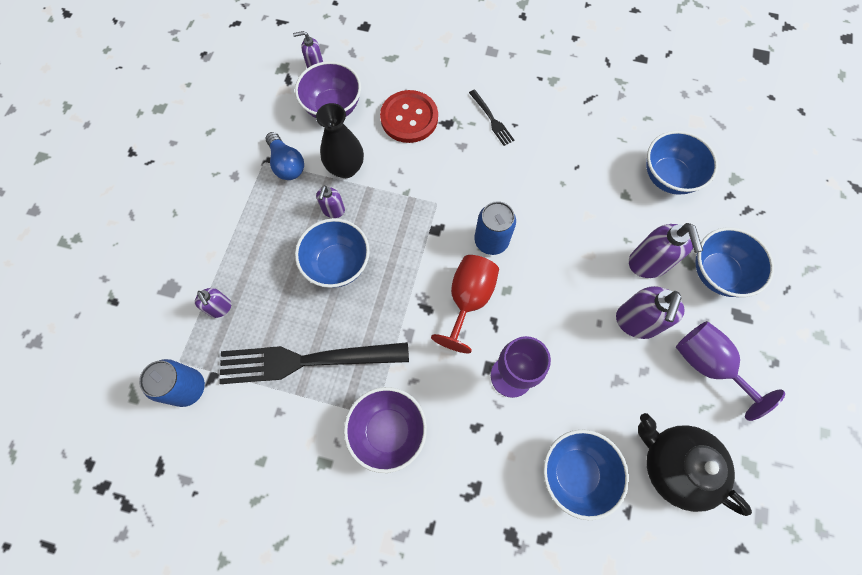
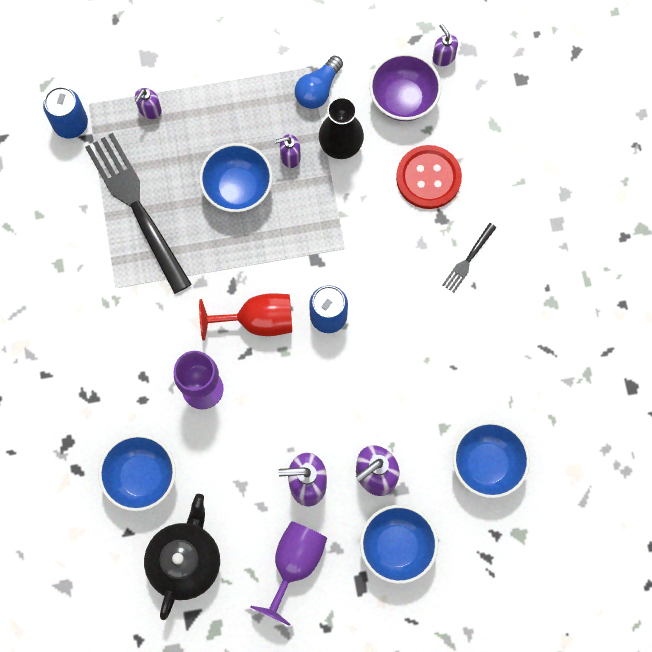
camera: 65 degrees right, 5 degrees up
(388, 431) = (107, 304): purple bowl -> none

